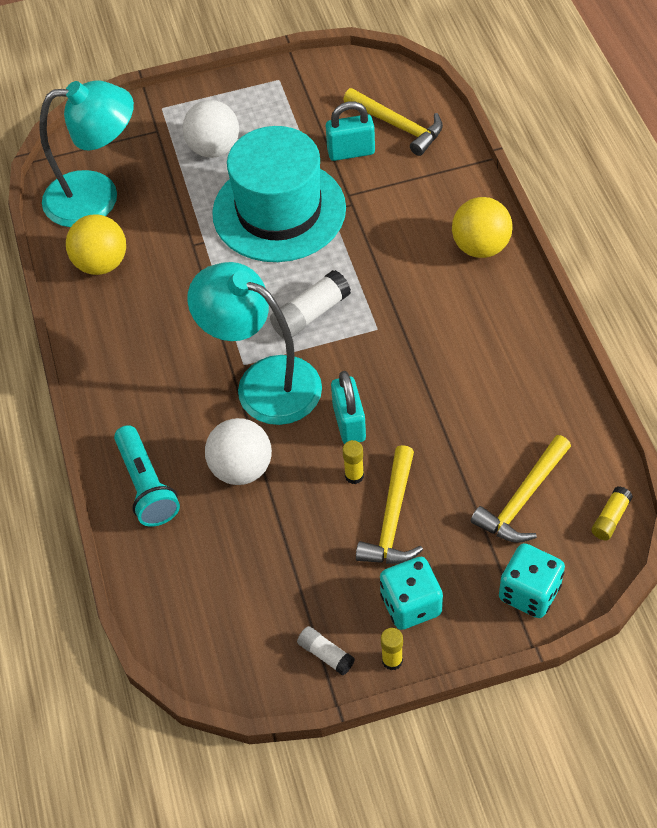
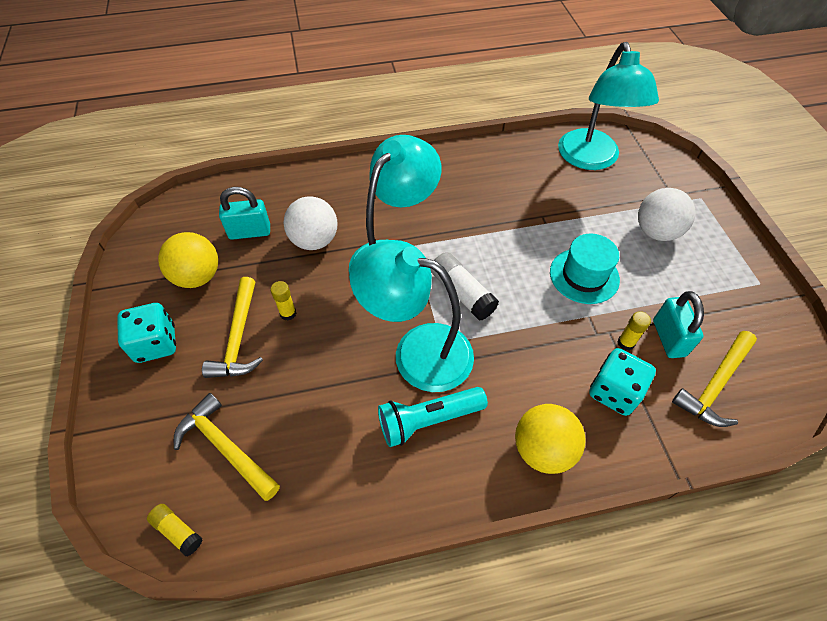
camera: 90 degrees right, 0 degrees up
(101, 263) = (522, 162): yellow ball -> yellow ball (198, 277)
(146, 486) = (314, 187): turquoise flashlight -> turquoise flashlight (428, 420)
(279, 211) = (584, 276): turquoise hat -> turquoise hat, size x0.56
(325, 654) = (139, 284): white glue stick -> none
(349, 423) = (341, 313): turquoise padlock -> turquoise padlock (250, 232)
(390, 348) = (417, 351): none -> turquoise lamp
(392, 519) = (239, 338): yellow hammer -> yellow hammer turned 105 degrees counterclockwise
(392, 660) = (114, 326): yellow glue stick -> yellow glue stick (625, 343)
(529, 592) = (129, 439): turquoise dice -> turquoise dice (614, 392)

